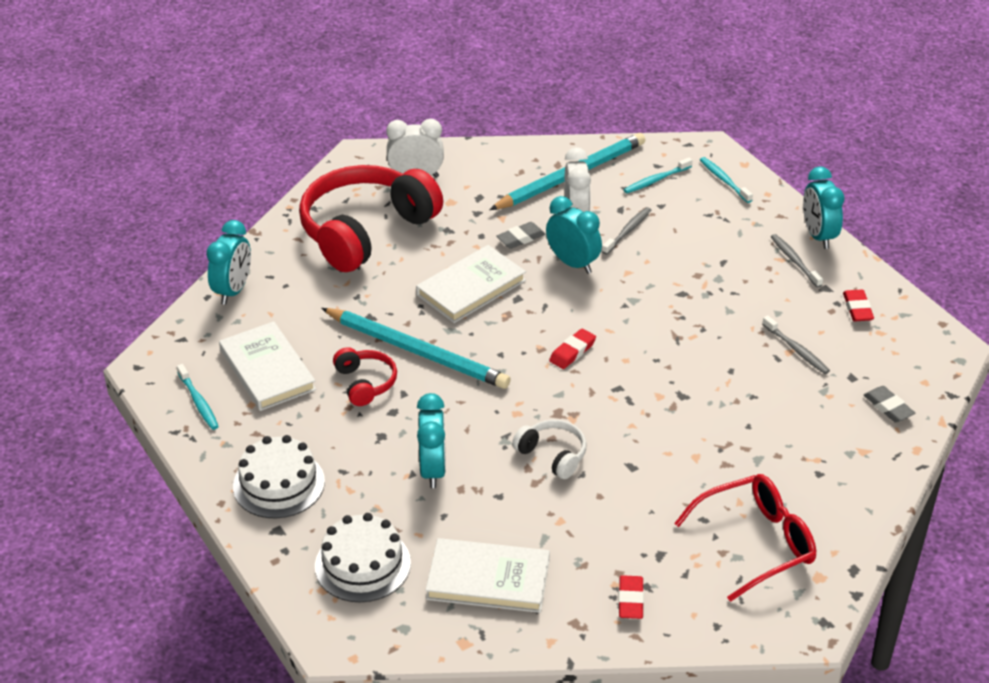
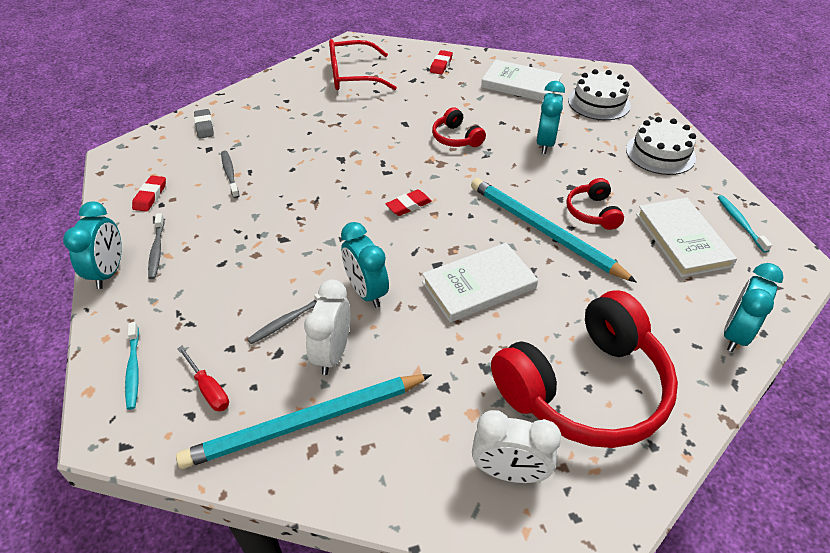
camera: 165 degrees left, 5 degrees up
(520, 238) = (407, 336): grey eraser -> none
(552, 455) = (456, 138): white headphones -> red headphones
(656, 180) = (209, 389): turquoise toothbrush -> red screwdriver

